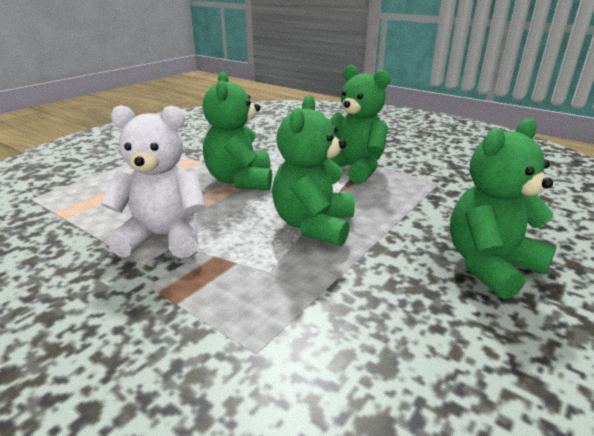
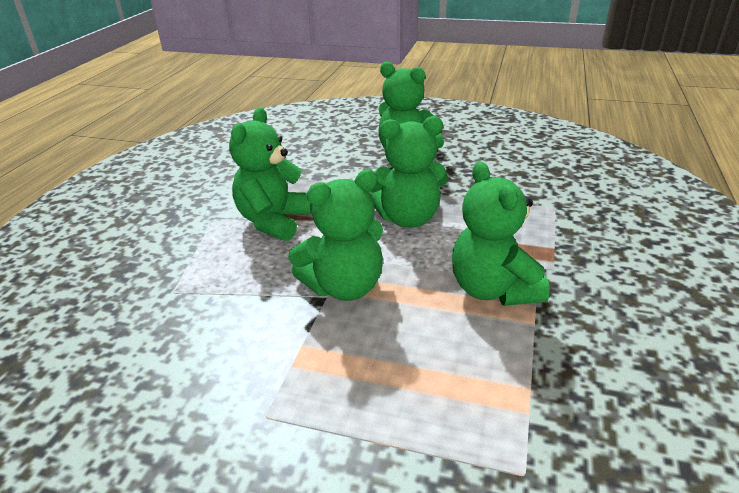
camera: 110 degrees left, 5 degrees up
(164, 237) = (493, 289): white teddy bear -> green teddy bear

